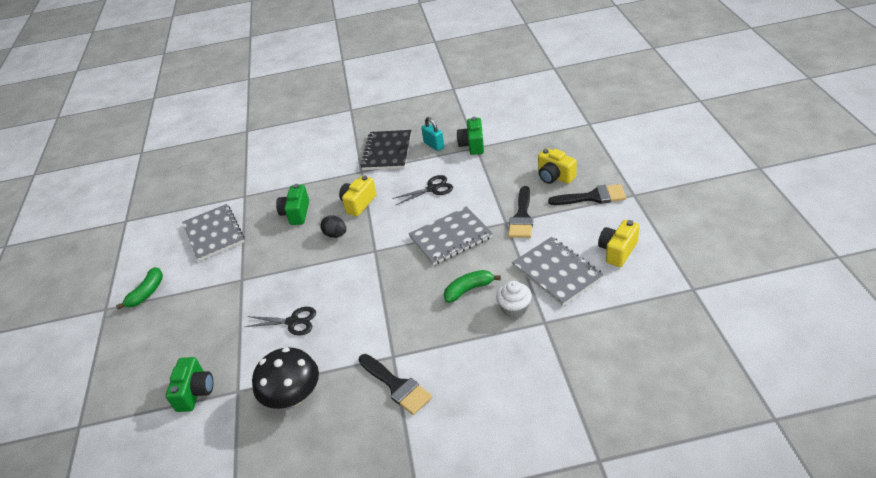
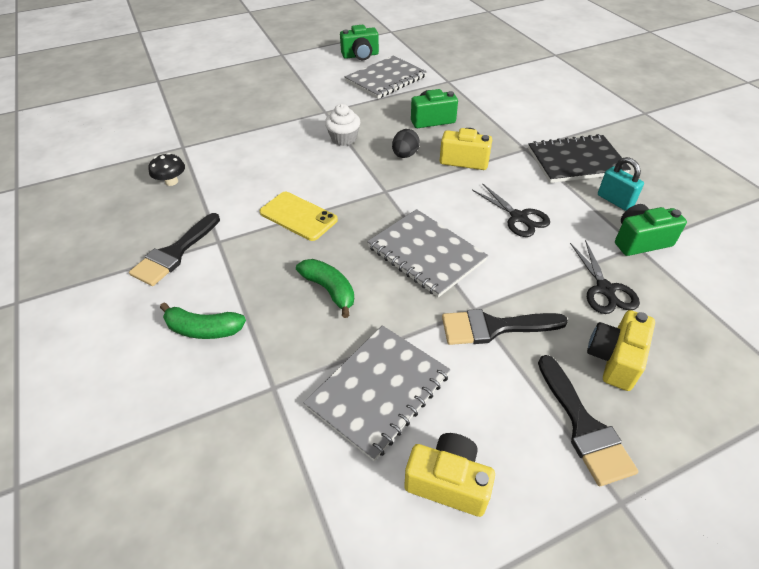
camera: 70 degrees right, 5 degrees up
(147, 293) = (301, 67): green banana -> green banana (203, 329)
(195, 392) = (184, 124): green camera -> green camera (360, 56)
(293, 322) = (269, 158): black scissors -> black scissors (605, 290)
(293, 396) = (171, 181): black mushroom -> black mushroom, size x0.52
(383, 304) = (298, 216): none -> yellow phone
(434, 145) = (615, 201): turquoise padlock -> turquoise padlock turned 75 degrees counterclockwise
(514, 308) = (298, 346): white cupcake -> white cupcake (343, 139)

